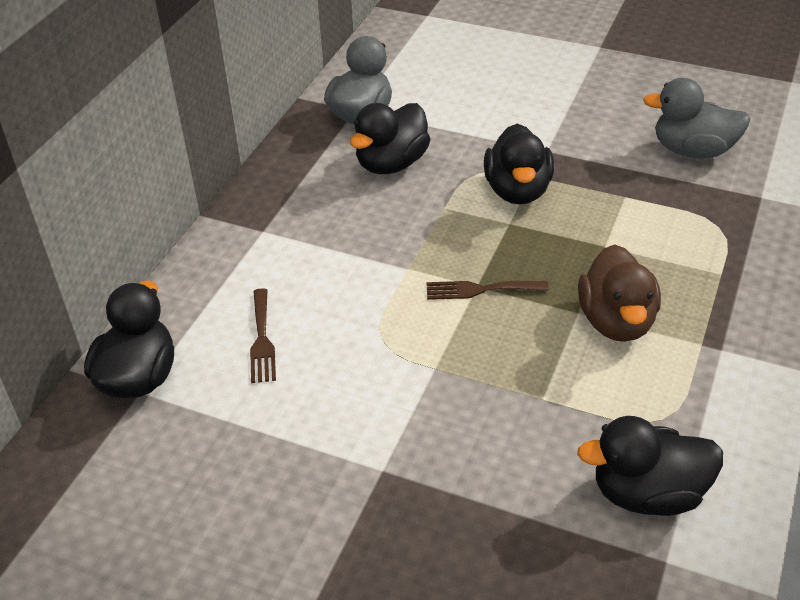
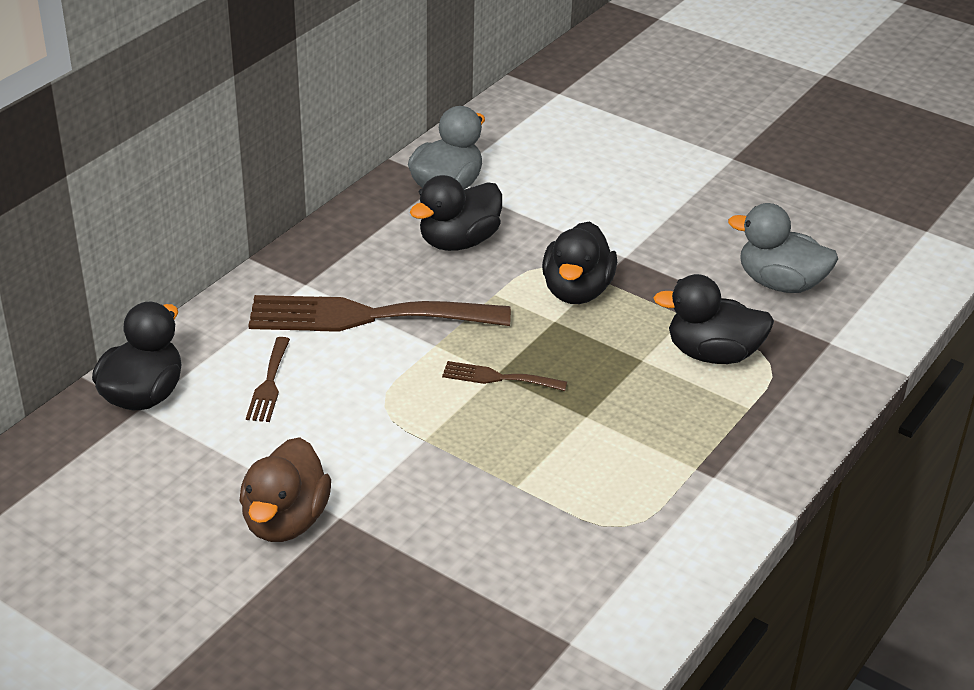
camera: 10 degrees right, 5 degrees down
(332, 252) = (366, 316): none -> brown fork
(616, 321) = (620, 432): brown duck -> brown duck (285, 521)
(647, 493) = (579, 585): black duck -> black duck (712, 354)

